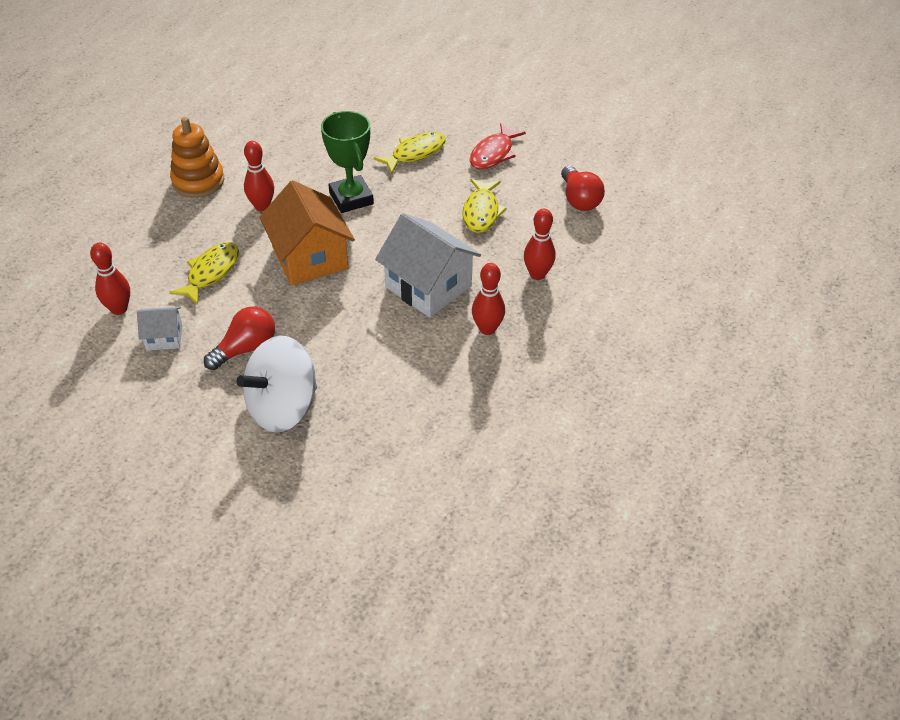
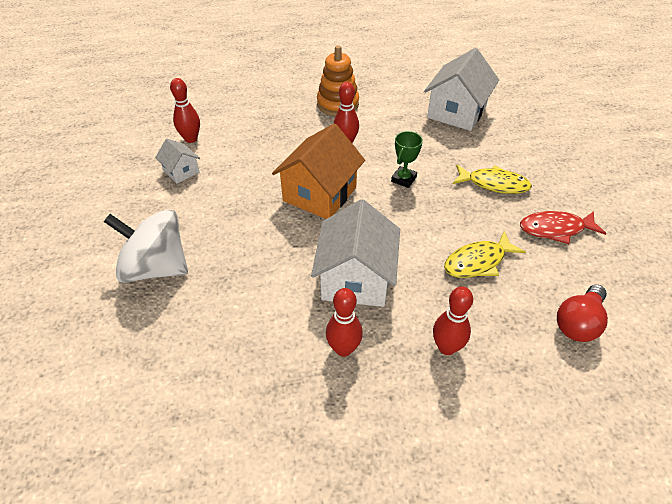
camera: 55 degrees right, 0 degrees up
(211, 272) = (259, 157): yellow fish -> none
(245, 348) = (200, 214): red light bulb -> none
(306, 118) = (456, 112): none -> white house
(351, 198) = (403, 179): green trophy -> green trophy, size x0.60

